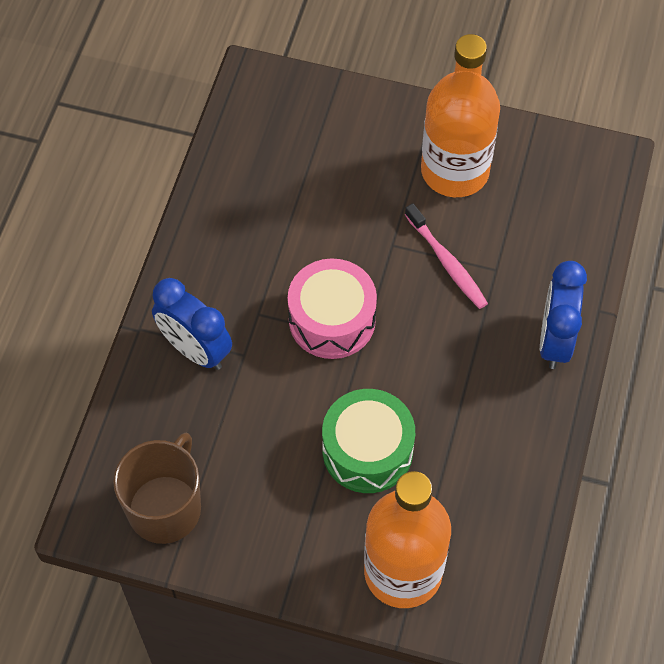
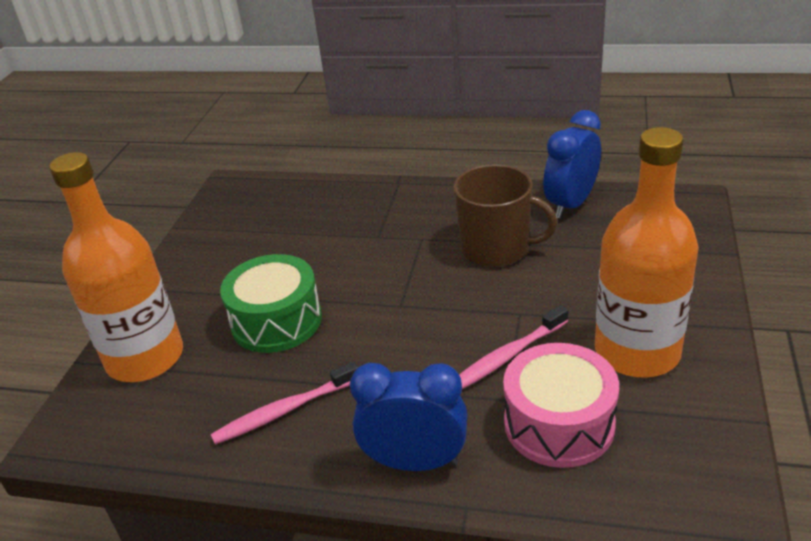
camera: 90 degrees right, 25 degrees down
(165, 507) = (235, 217): brown mug -> brown mug (497, 249)
(195, 350) = (380, 211): blue clock -> blue clock (571, 204)
(332, 320) = (420, 282): pink drum -> pink drum (559, 423)
(490, 438) = (284, 411): none -> pink toothbrush

